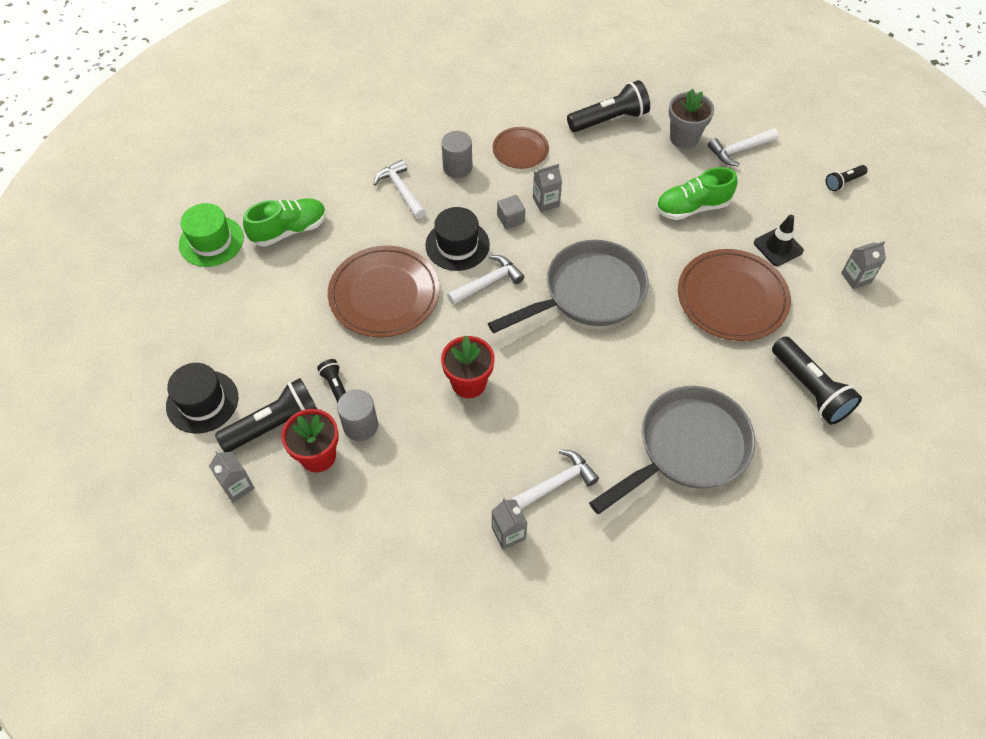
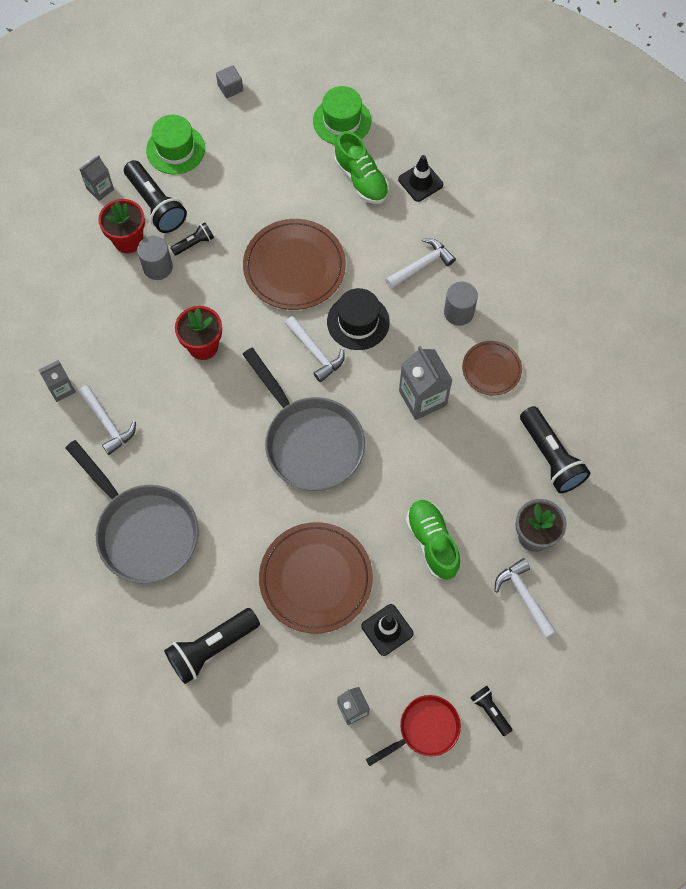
camera: 85 degrees right, 10 degrees up
(202, 402) = (175, 149): black hat -> green hat
(305, 183) = (420, 182): none -> black traffic cone
(510, 219) = (396, 366): grey cube -> grey cube (230, 88)
(546, 202) = (422, 398): grey carton -> grey carton, size x1.67
(866, 227) = (425, 729): none -> red pan

